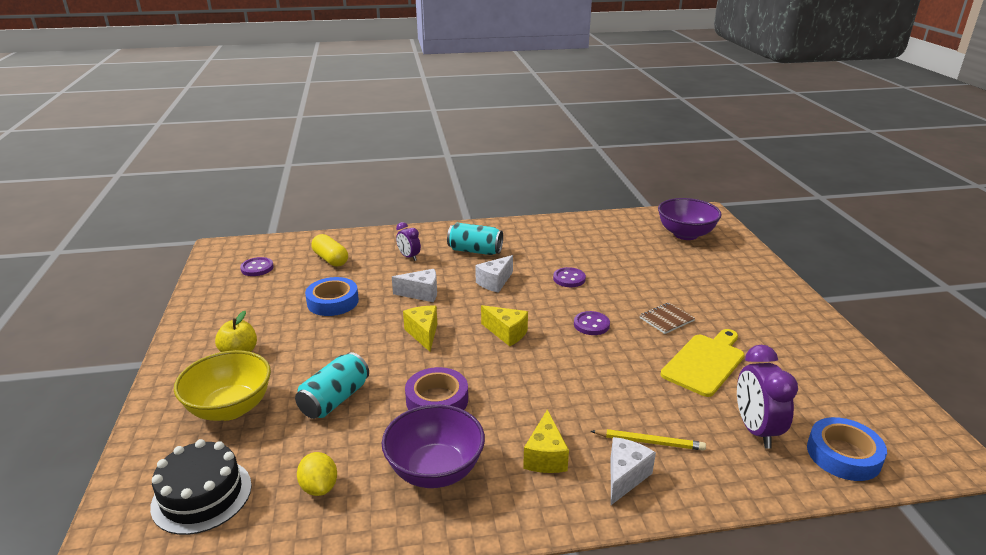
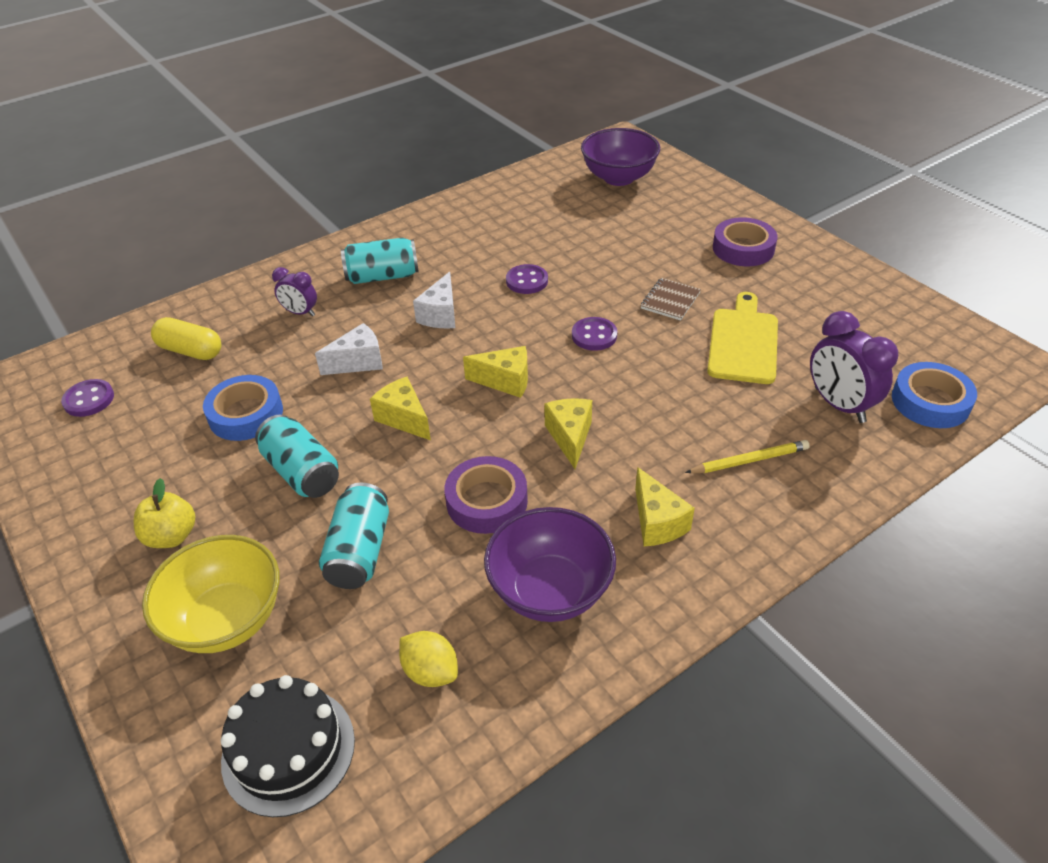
camera: 25 degrees left, 15 degrees up
(338, 343) = (302, 472): none -> turquoise can
(524, 381) = (570, 437): none -> yellow cheese
(625, 477) = (752, 511): white cheese -> none
(752, 302) = (743, 248): none -> purple tape

